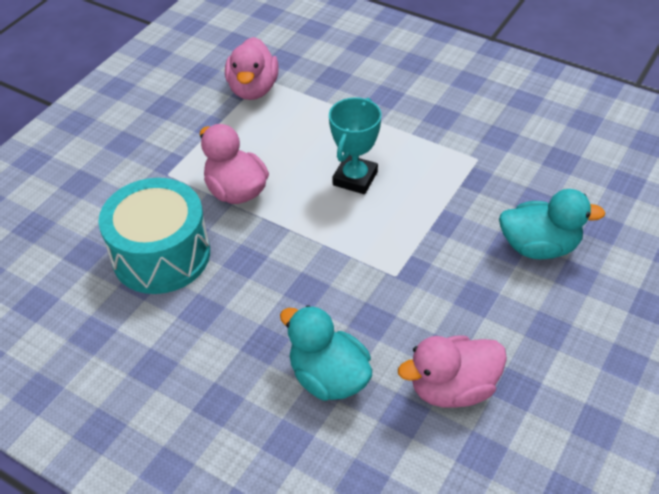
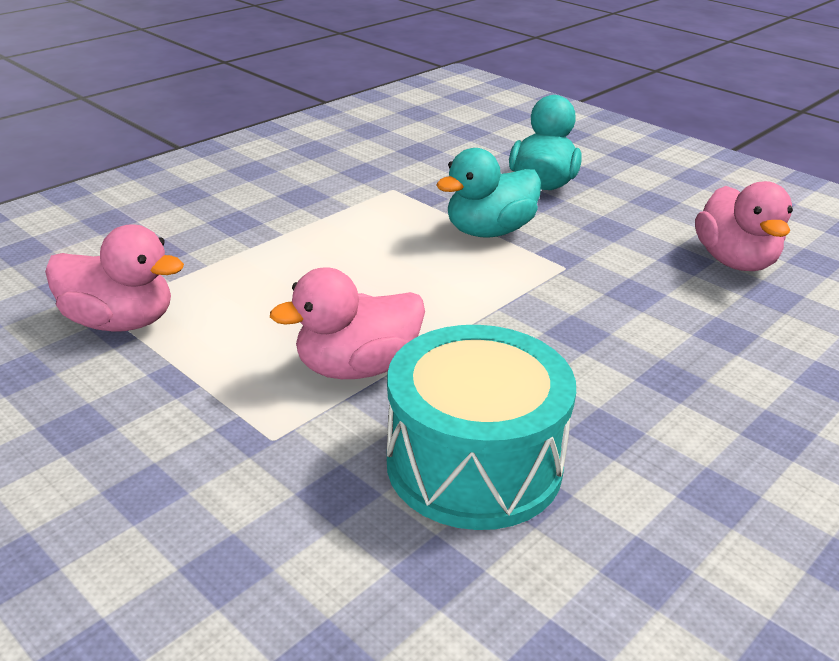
camera: 80 degrees left, 15 degrees down
(328, 377) = (726, 336): turquoise duck -> turquoise duck (489, 231)
(355, 178) = (384, 267): turquoise trophy -> none

